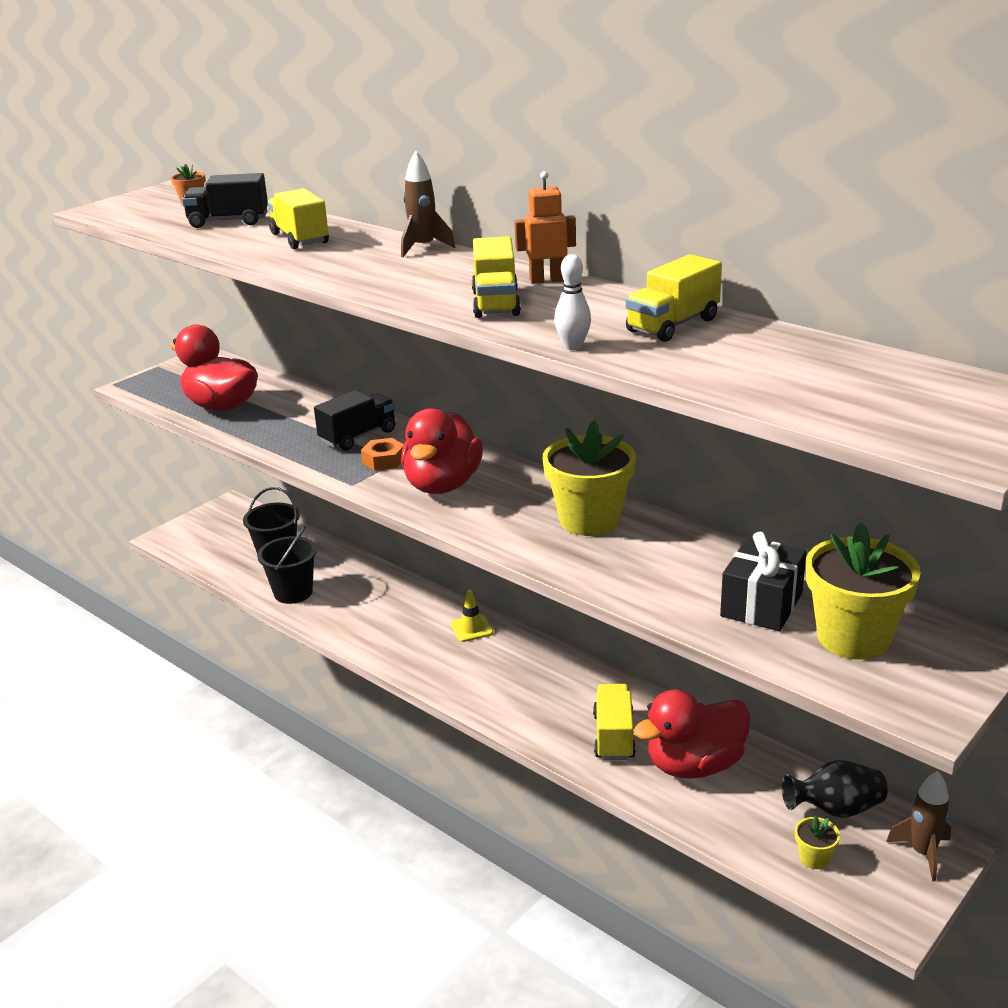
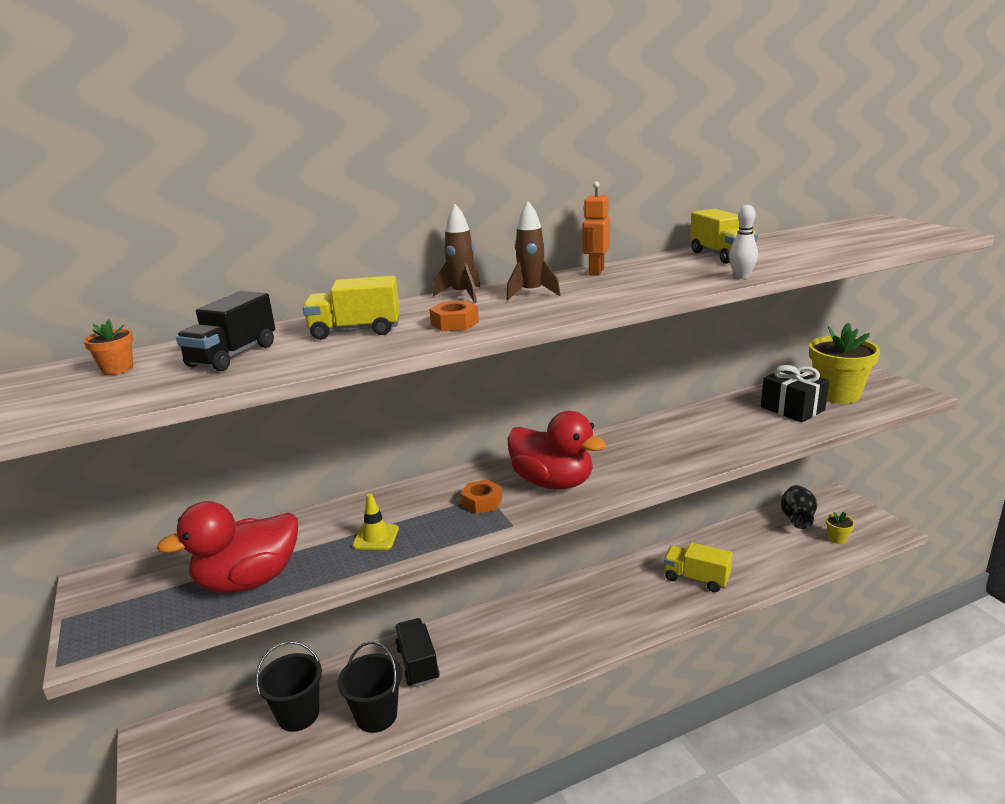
camera: 65 degrees left, 5 degrees down
(334, 263) = (454, 323): none -> orange nut
(358, 436) = (421, 508): black truck -> black truck (418, 664)
(472, 628) = (524, 612): yellow traffic cone -> yellow traffic cone (376, 537)
(496, 303) = (630, 286): yellow truck -> none
(589, 520) = (654, 437): yellow flower pot -> none
(694, 765) = (739, 555): red duck -> none
(922, 853) = (839, 504): brown rocket -> brown rocket (531, 293)

